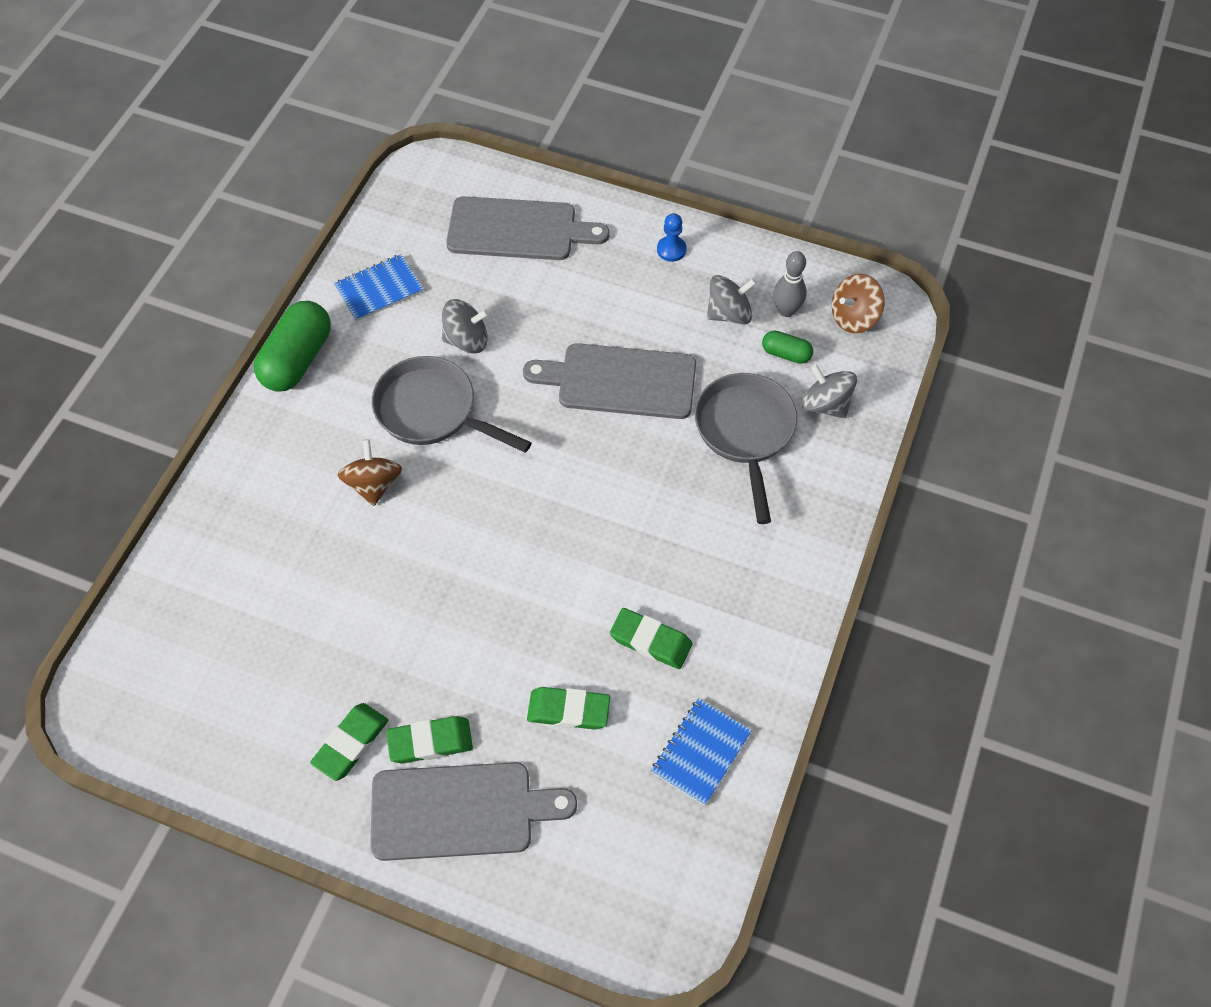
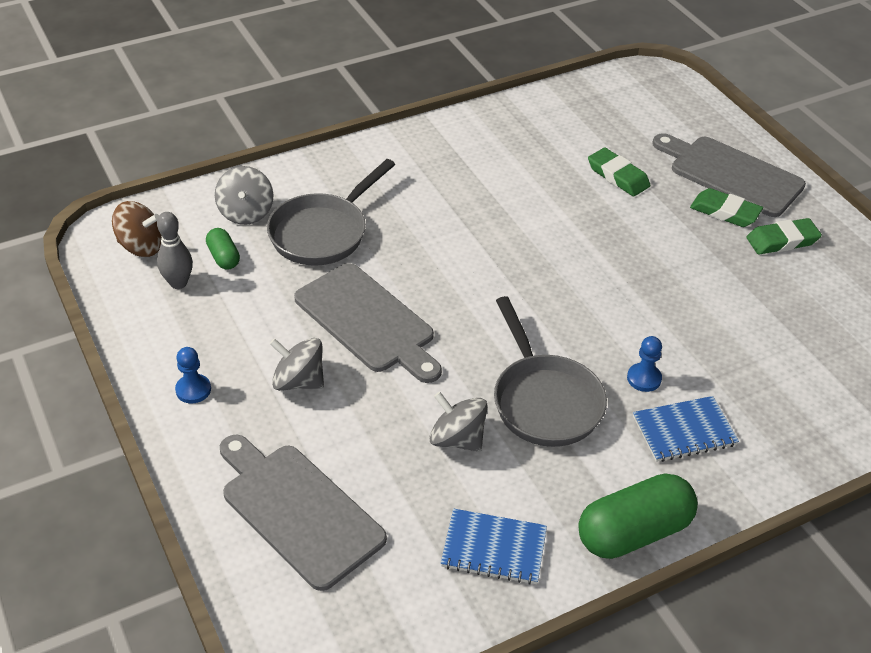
camera: 140 degrees left, 15 degrees down
(373, 484) = (644, 378): brown spinning top -> blue pawn
(650, 641) = (529, 175): green eraser -> none
(701, 752) = (556, 119): blue notebook -> blue notebook (684, 431)
(729, 314) = (222, 310): grey spinning top -> grey spinning top (299, 381)

